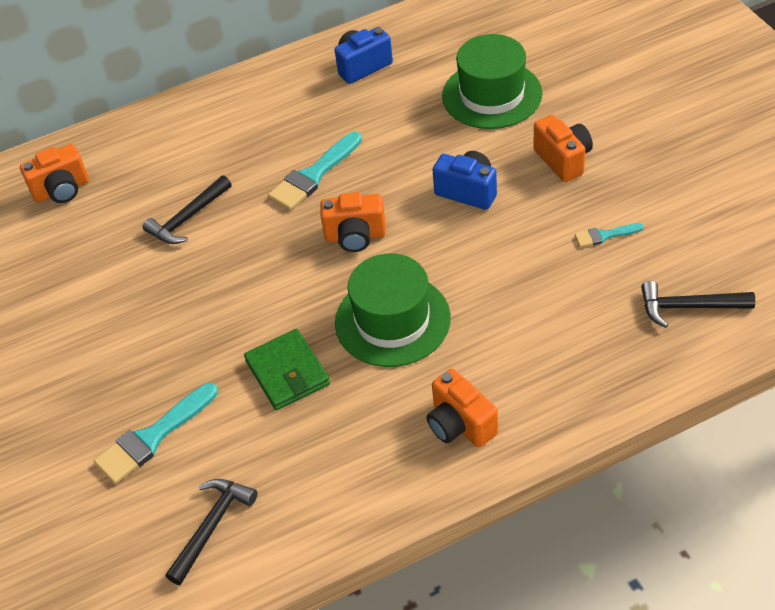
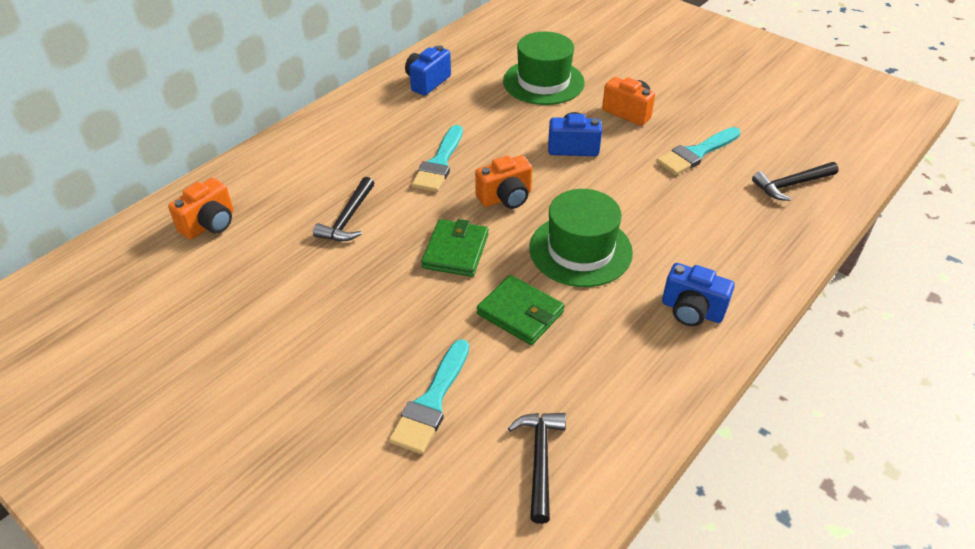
camera: 30 degrees left, 5 degrees down
(268, 285) = (455, 251): none -> green wallet
(460, 425) = (691, 311): orange camera -> blue camera
(604, 235) = (696, 153): turquoise brush -> turquoise brush, size x1.87

